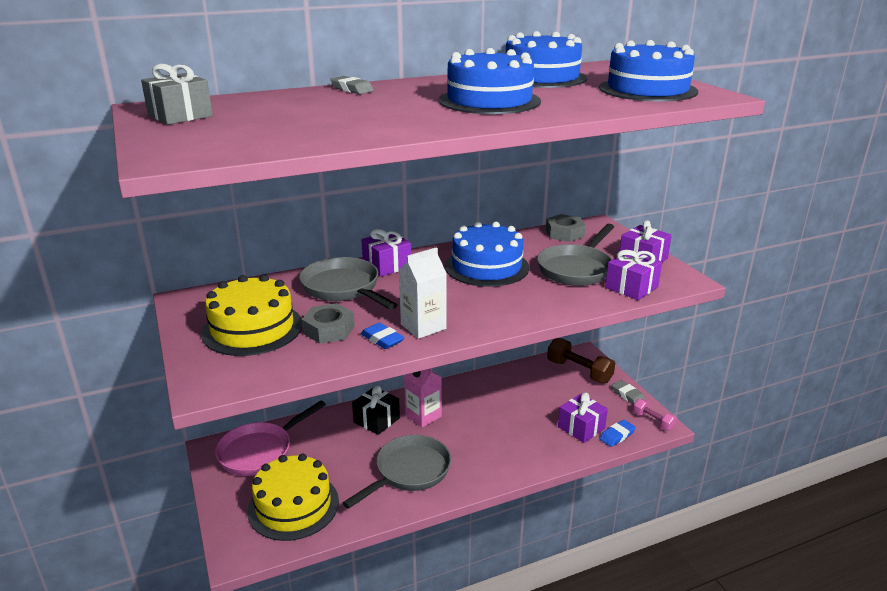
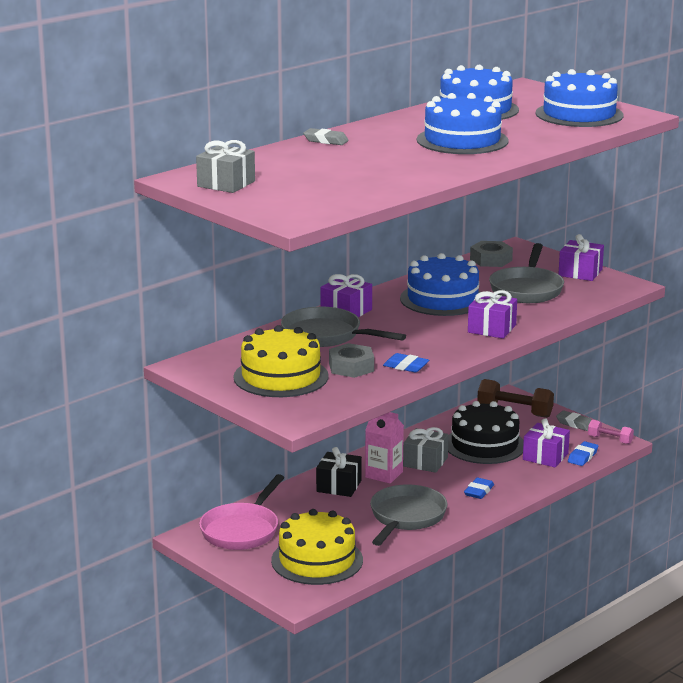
camera: 20 degrees left, 5 degrees down
(423, 326) = (431, 352): white carton -> none
(468, 410) = (425, 462): none -> grey gift
(495, 456) = (478, 491): none -> blue eraser
(532, 402) = (484, 445): none -> black cake
(631, 287) = (586, 297): purple gift -> purple gift (491, 328)

